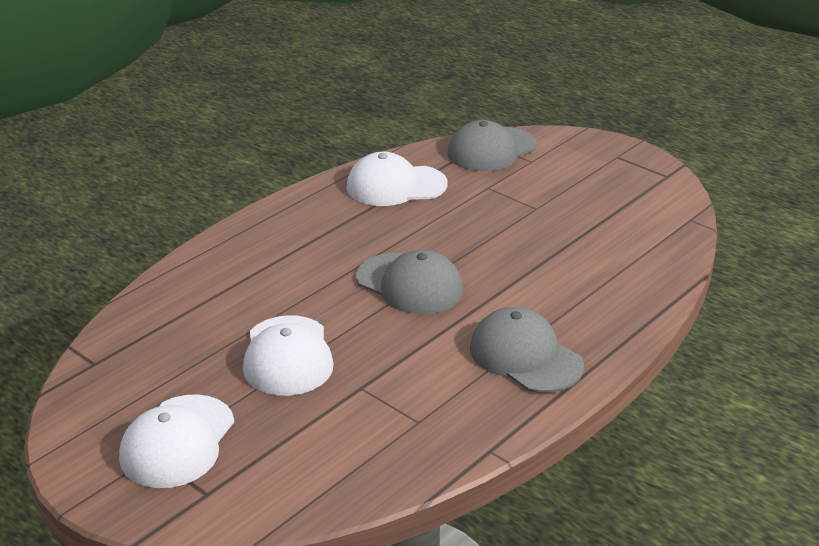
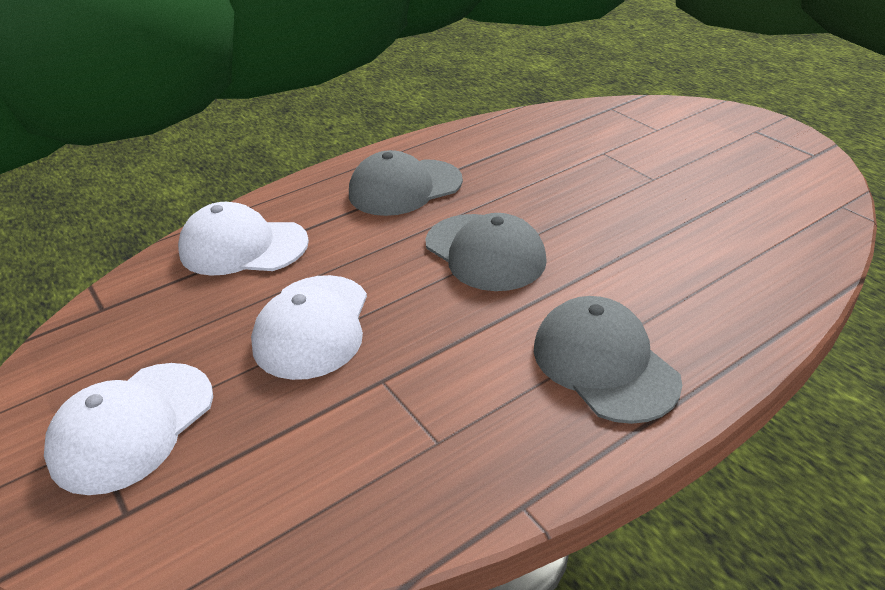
camera: 15 degrees right, 5 degrees up
(396, 186) = (503, 144): white cap -> white cap (243, 247)
(491, 150) = (615, 115): grey cap -> grey cap (405, 188)

